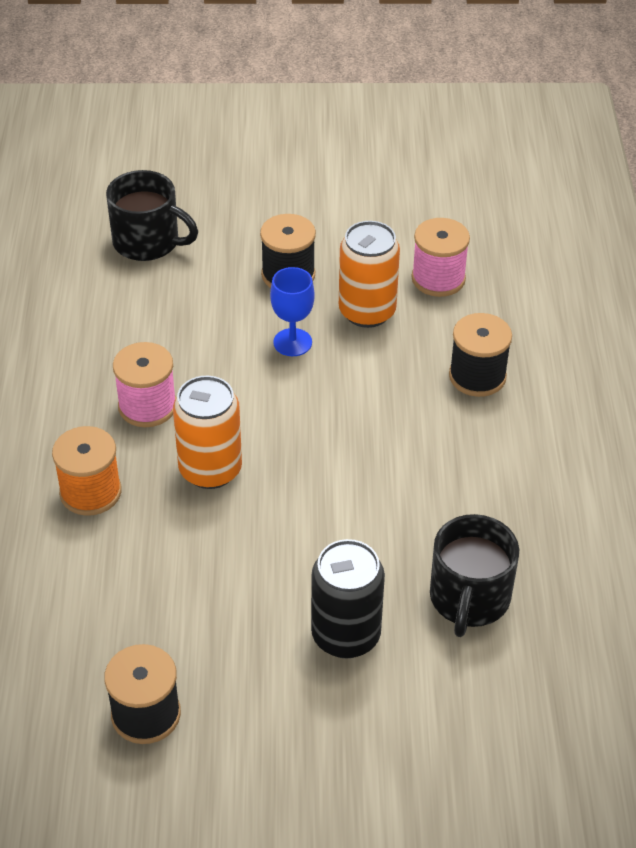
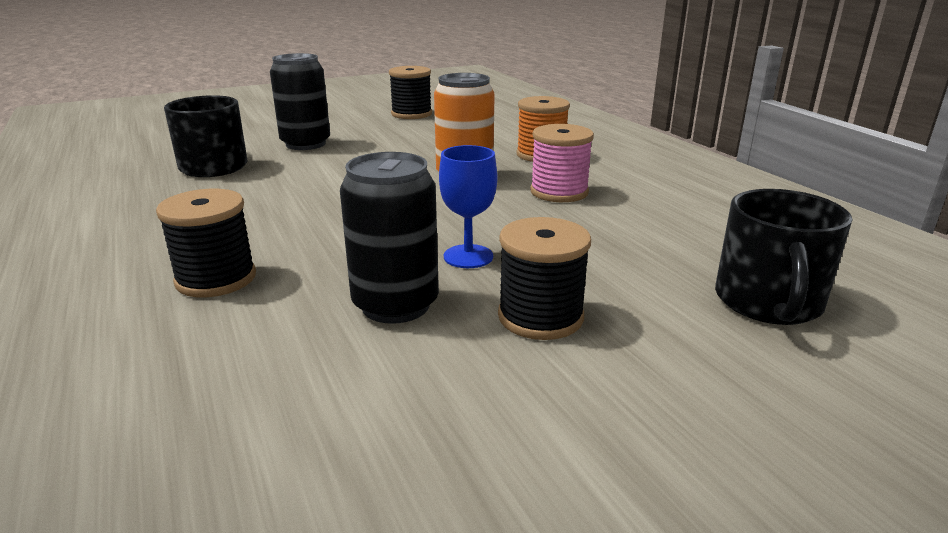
camera: 155 degrees right, 20 degrees down
(148, 242) = (768, 302): black mug -> black mug turned 75 degrees counterclockwise
(367, 312) = (395, 305): orange can -> black can
(438, 279) = (300, 375): pink spool -> none

